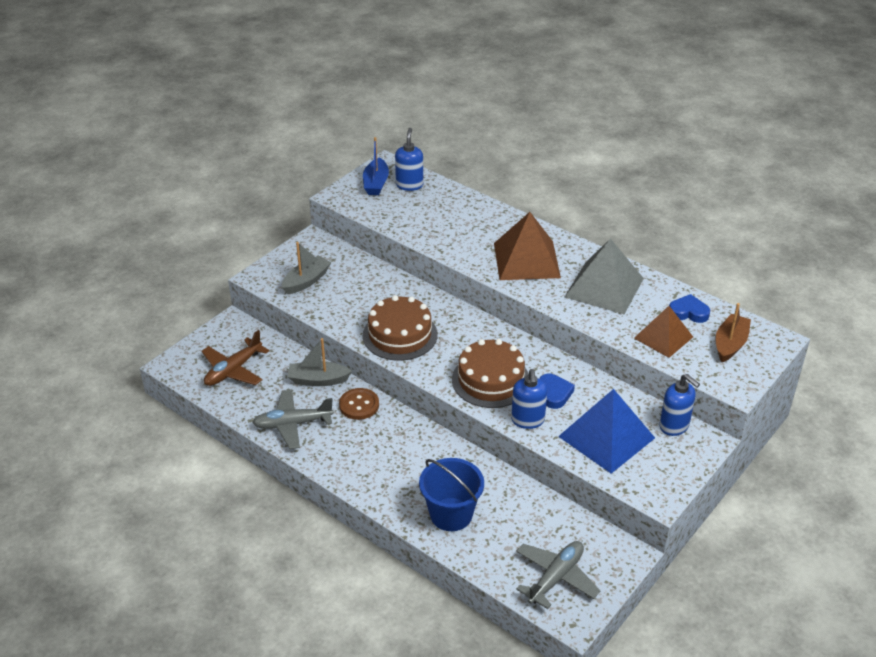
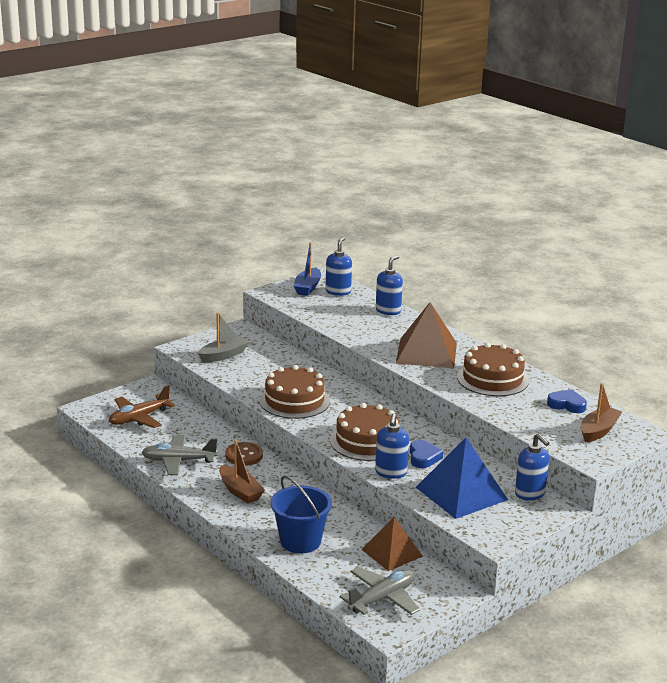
camera: 10 degrees right, 15 degrees down
(318, 380) = (213, 434): grey boat -> none
(369, 456) = (240, 491): none -> brown boat
(469, 205) = (388, 311): none -> blue soap dispenser
(604, 287) = (492, 379): grey pyramid -> brown cake
(663, 337) = (535, 419): brown pyramid -> brown pyramid (392, 552)

